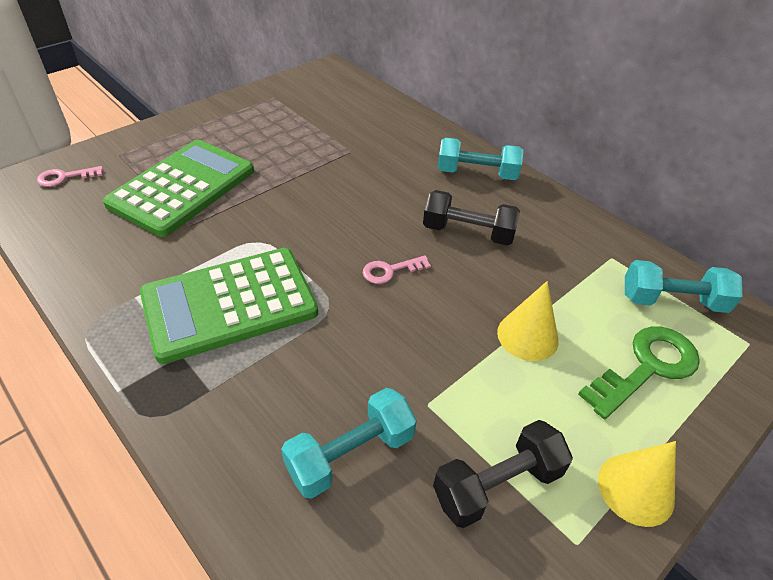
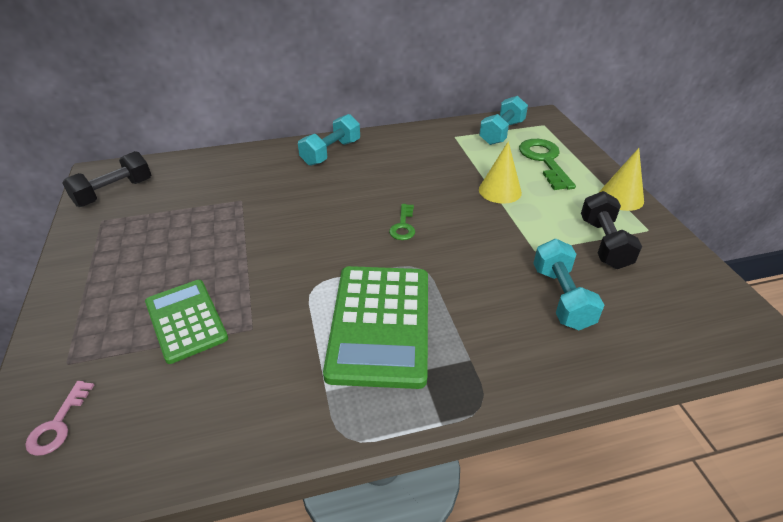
camera: 60 degrees left, 5 degrees down
(182, 187) = (186, 320): green calculator -> green calculator, size x0.63
(390, 271) = (403, 226): pink key -> green key
(468, 232) = (390, 179): black dumbbell -> black dumbbell (114, 192)

